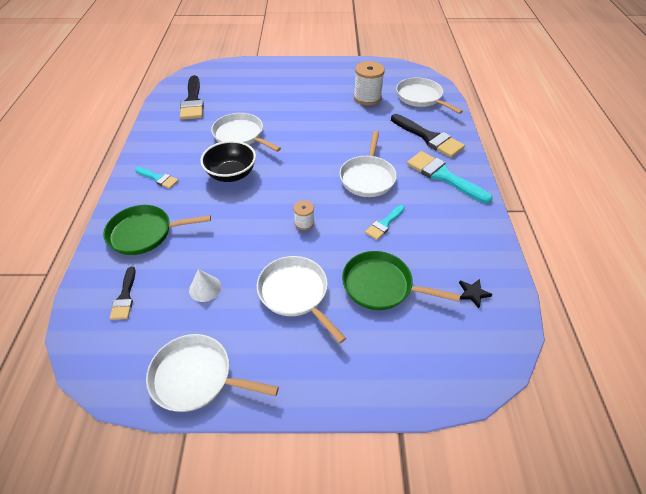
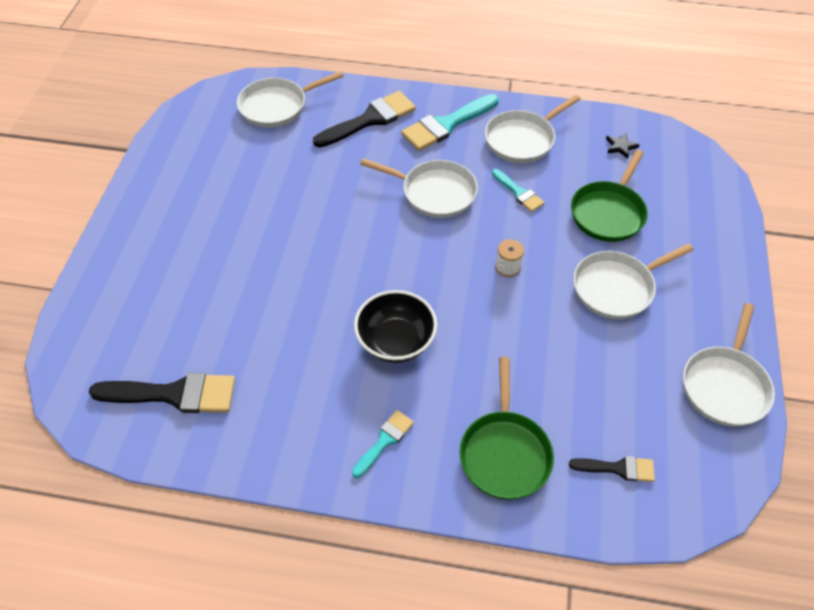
camera: 80 degrees left, 5 degrees up
(205, 288) = (606, 377): white cone -> none
(241, 135) = (302, 325): white pan -> white pan (522, 139)
(367, 98) = (255, 161): white spool -> none

